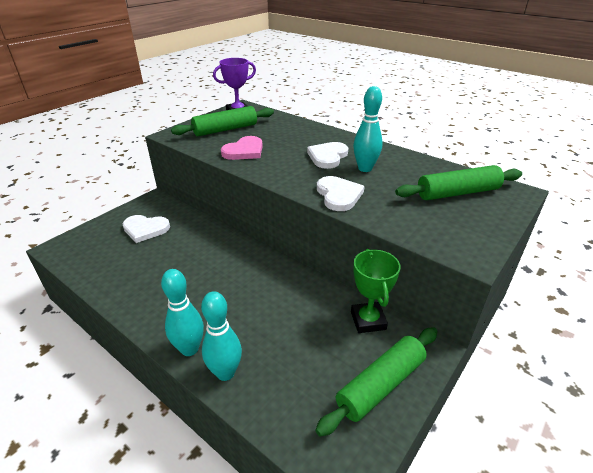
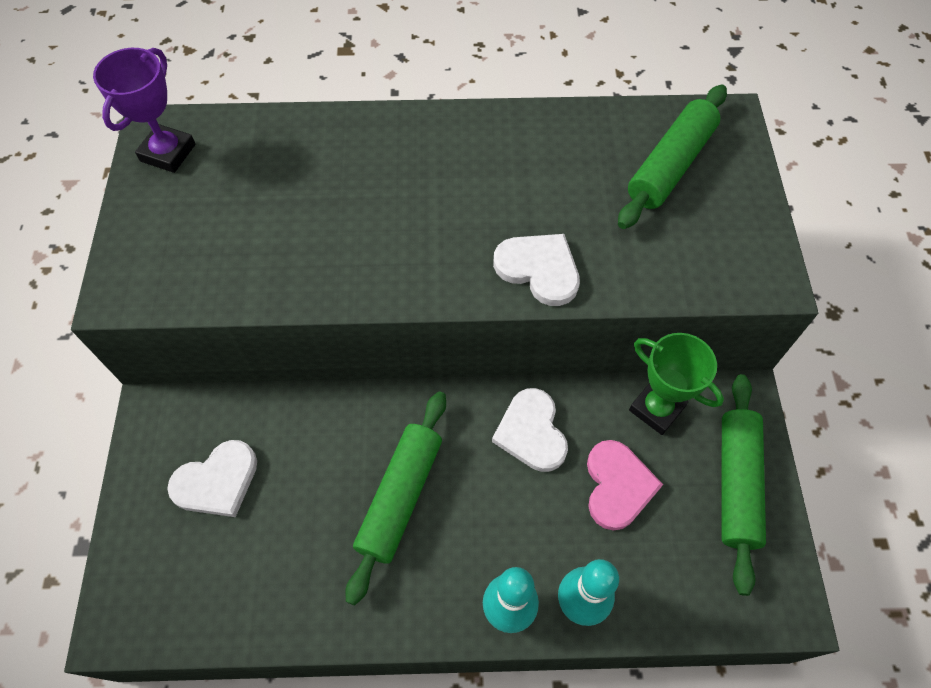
camera: 40 degrees left, 25 degrees up
(225, 129) = (204, 218): green rolling pin -> green rolling pin (400, 497)
(244, 151) = (302, 256): pink heart -> pink heart (617, 486)
(327, 157) = (442, 189): white heart -> white heart (531, 432)
(365, 168) = (519, 185): turquoise bowling pin -> none

